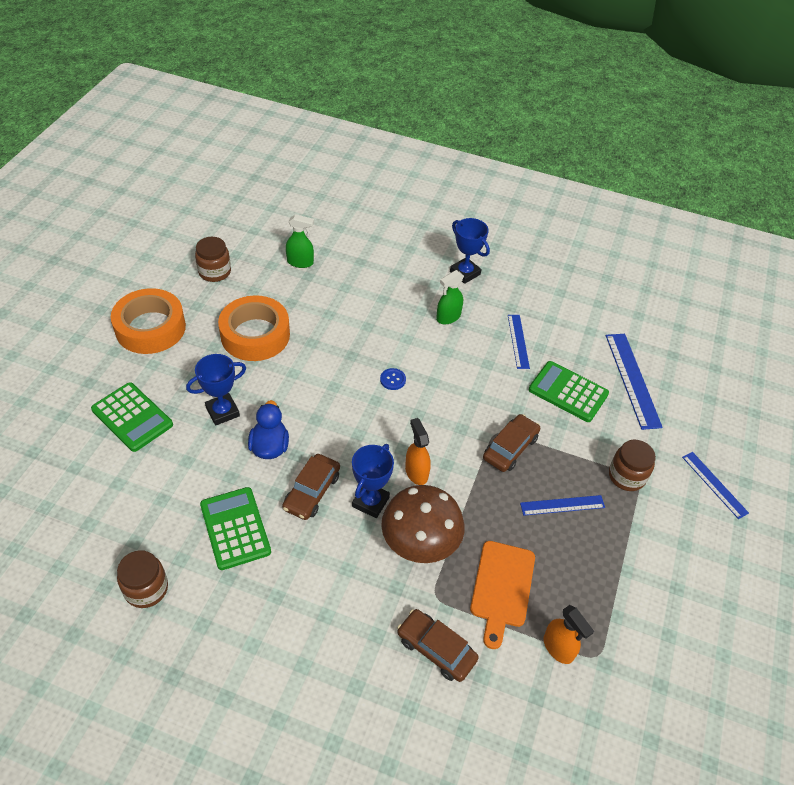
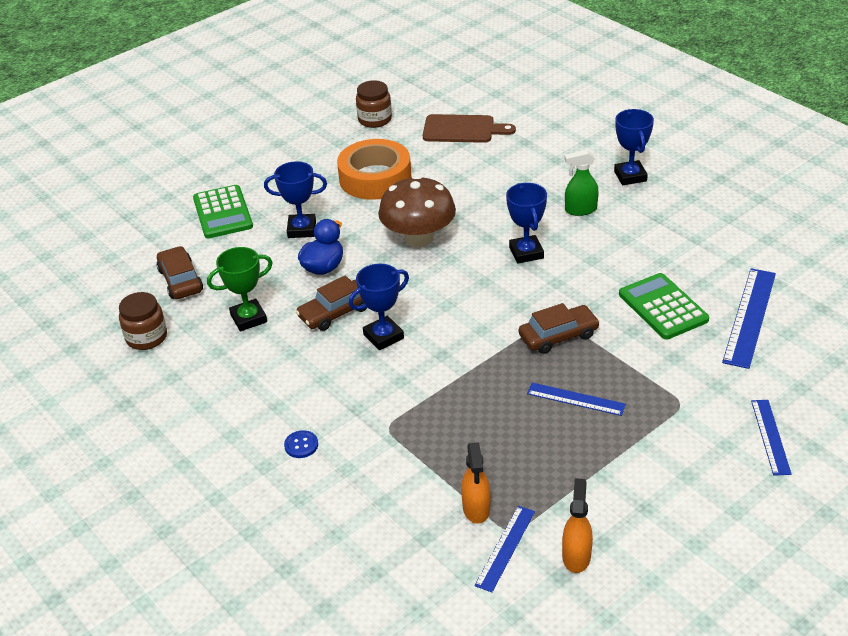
camera: 35 degrees right, 10 degrees down
(150, 328) = (286, 150): orange tape -> none
(235, 528) = (248, 318): green calculator -> green trophy
(300, 262) = (462, 129): green spray bottle -> brown cutting board
(393, 380) = (480, 247): blue button -> blue button (301, 445)
(416, 472) = (445, 327): orange spray bottle -> orange spray bottle (576, 556)
(420, 543) = (406, 382): brown mushroom -> brown mushroom (418, 238)
(433, 373) = (526, 253): none -> blue trophy
(436, 649) = (357, 466): brown car -> brown car (180, 280)
(502, 588) = (457, 443): orange cutting board -> none
(518, 341) = (642, 249): blue ruler -> blue ruler (505, 548)
(626, 476) = (669, 397): brown jar -> none

